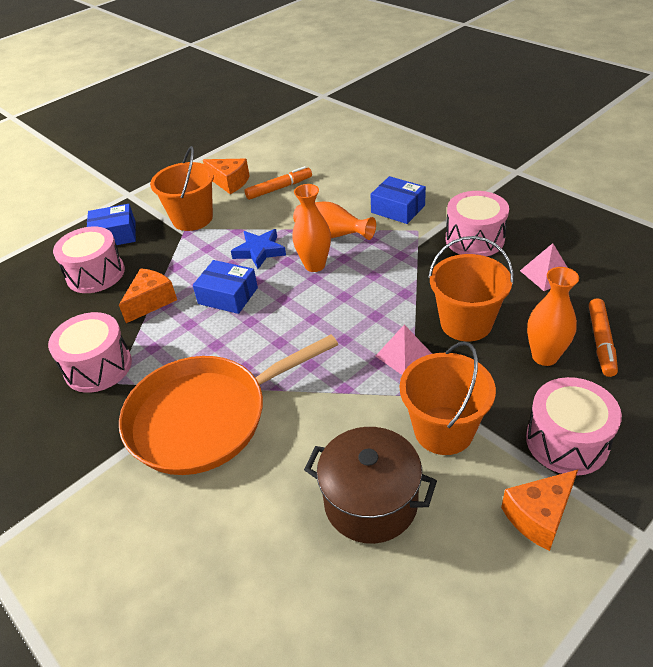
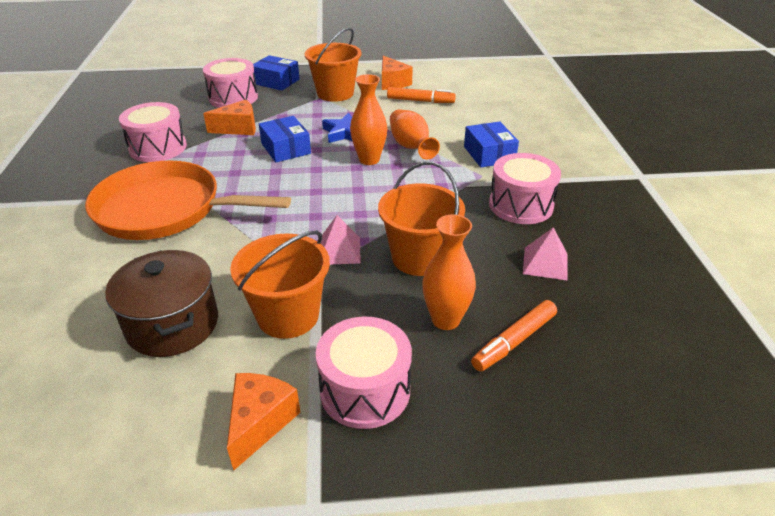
camera: 35 degrees right, 5 degrees down
(539, 516) = (260, 422): orange cheese -> orange cheese turned 105 degrees clockwise

